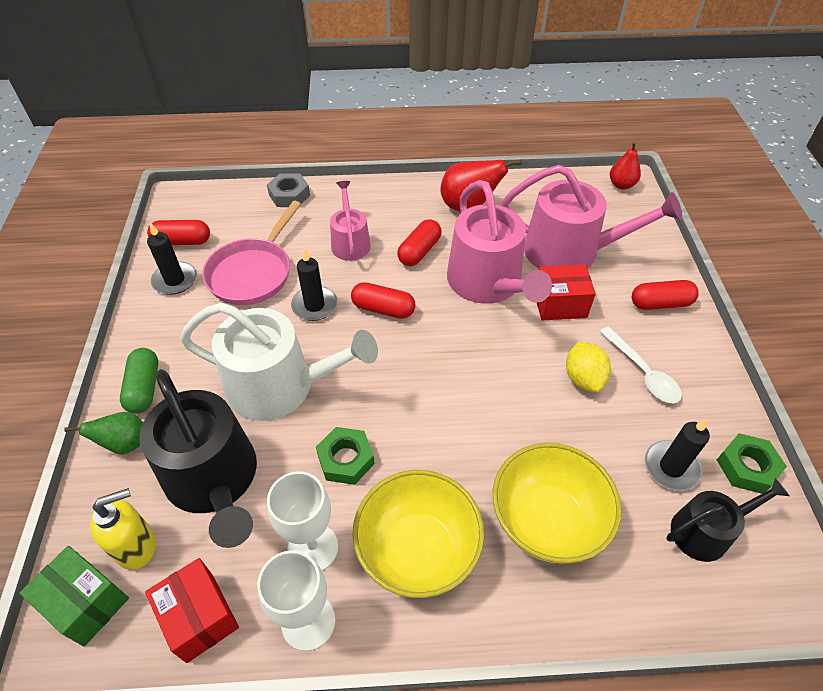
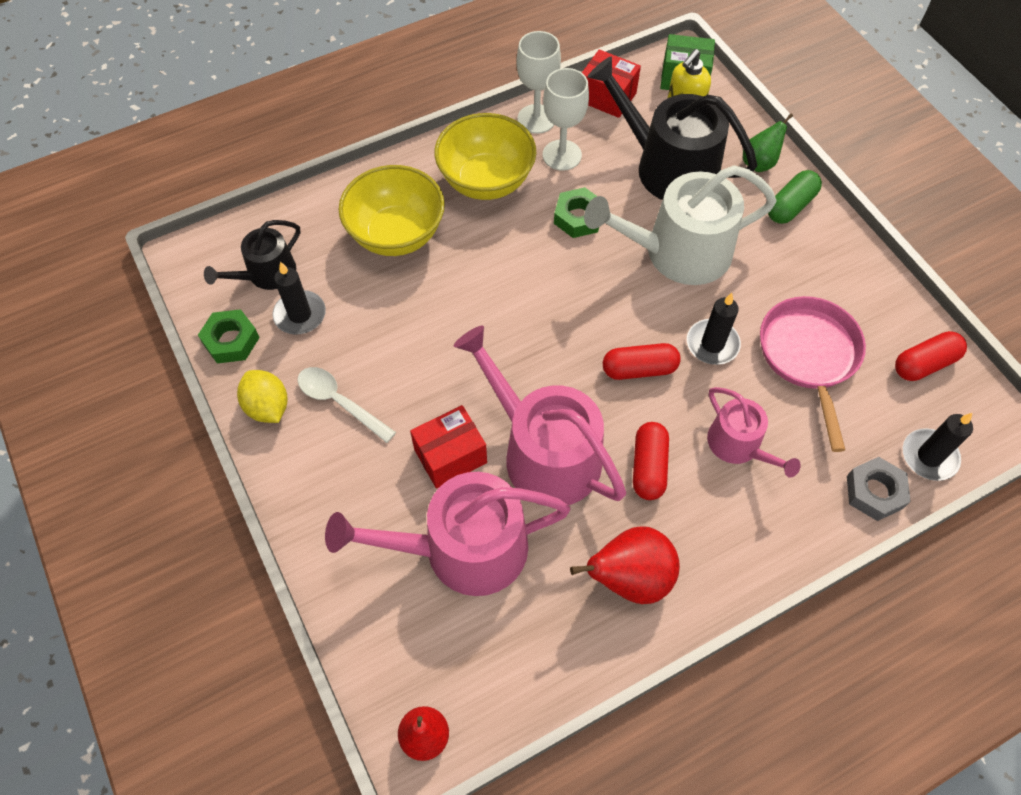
camera: 155 degrees right, 10 degrees up
(144, 388) = (790, 206): green capsule -> green capsule turned 75 degrees clockwise
(175, 280) = (878, 314): black candle -> black candle (929, 456)
(583, 378) = (399, 371): yellow lemon -> yellow lemon (268, 407)
(660, 304) = (332, 506): red capsule -> none

